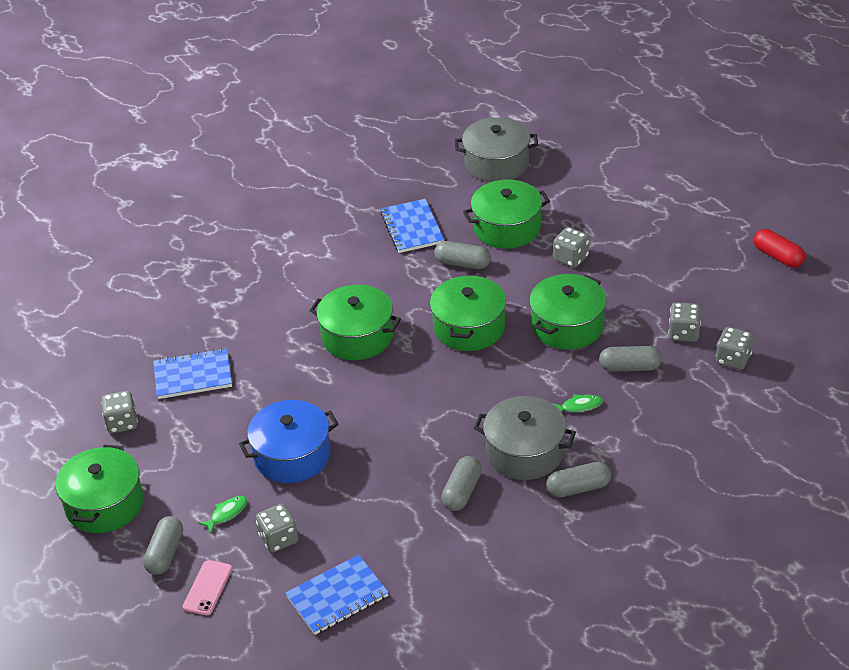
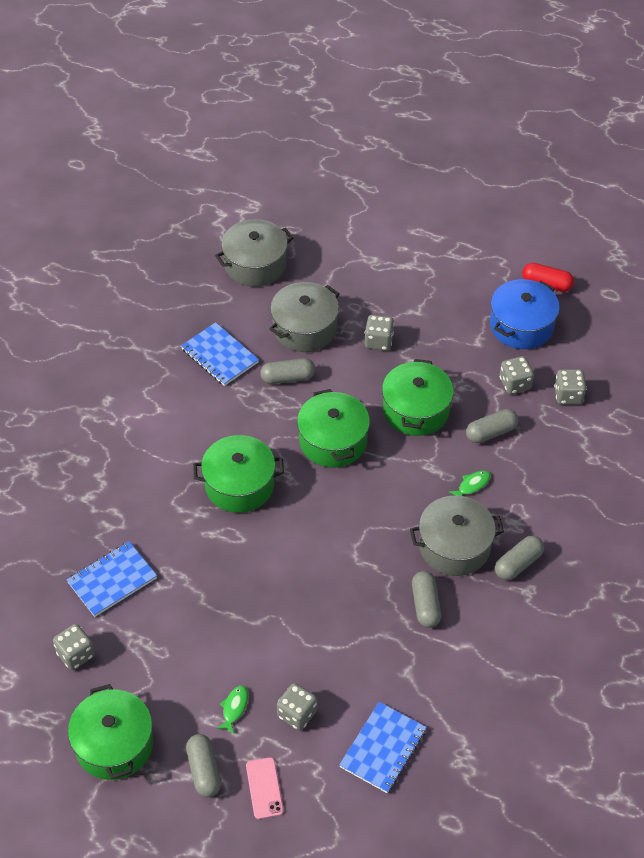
camera: 30 degrees left, 10 degrees up
(292, 455) = (256, 627): blue pot -> blue pot (521, 326)
(507, 228) = (304, 328): green pot -> grey pot

